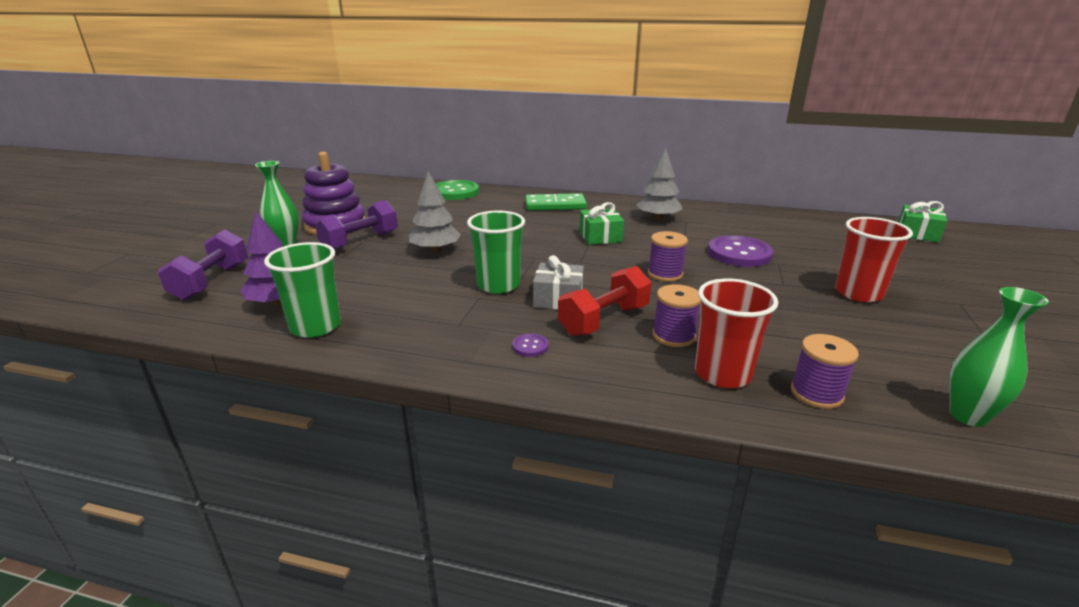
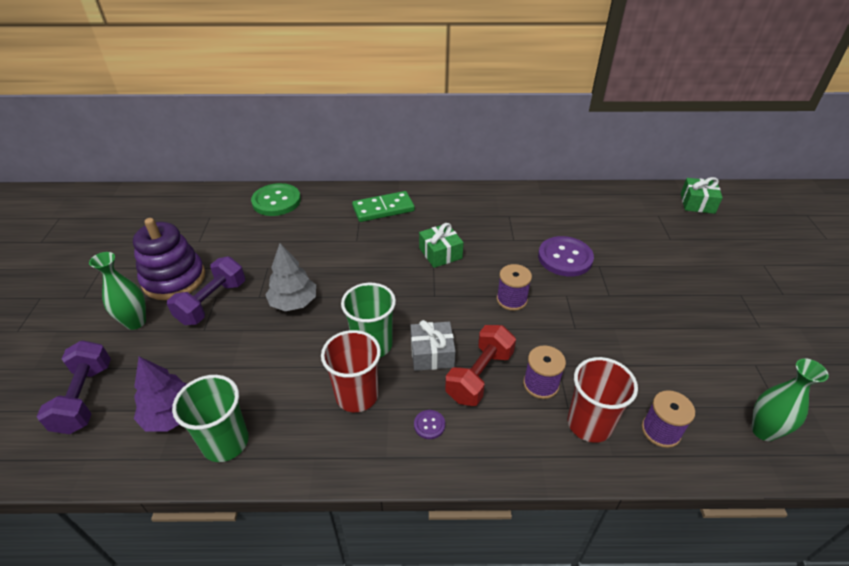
camera: 15 degrees left, 15 degrees up
(658, 218) = (483, 215): grey tree -> none
(858, 293) = (667, 296): red cup -> red cup (357, 395)

